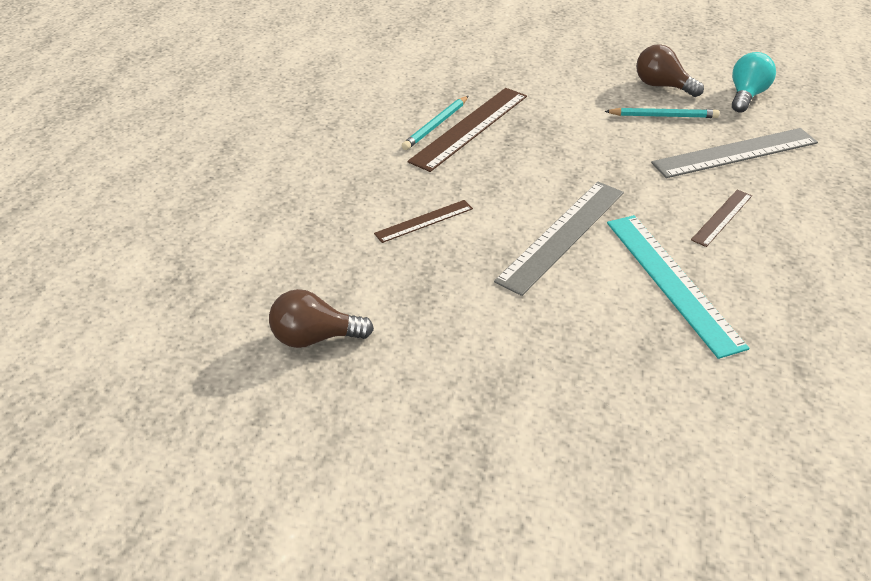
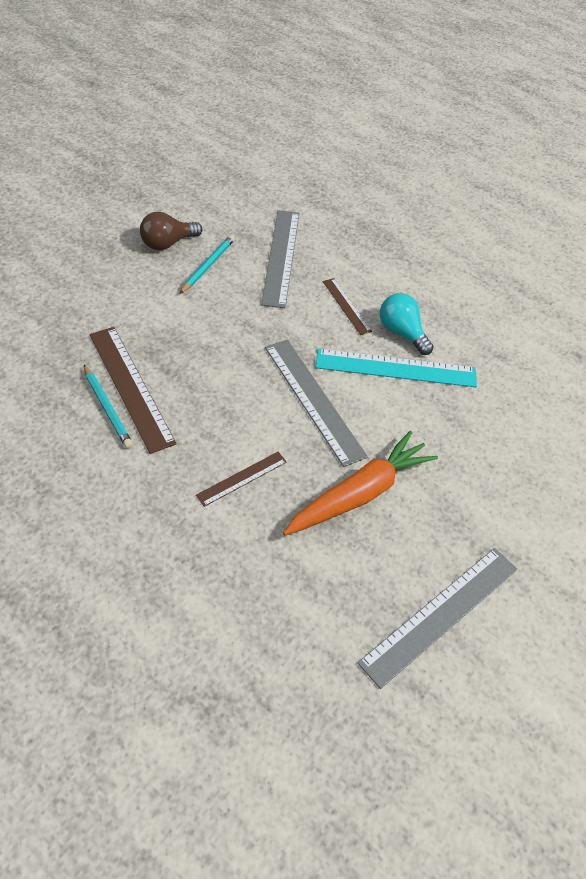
camera: 70 degrees left, 10 degrees up
(315, 338) = (346, 615): brown light bulb -> none
(359, 412) = (441, 614): none -> grey ruler
(424, 221) = (242, 478): brown ruler -> brown ruler turned 60 degrees clockwise
(470, 304) = (360, 493): none -> orange carrot
(746, 96) = (217, 210): turquoise light bulb -> turquoise light bulb (402, 332)

